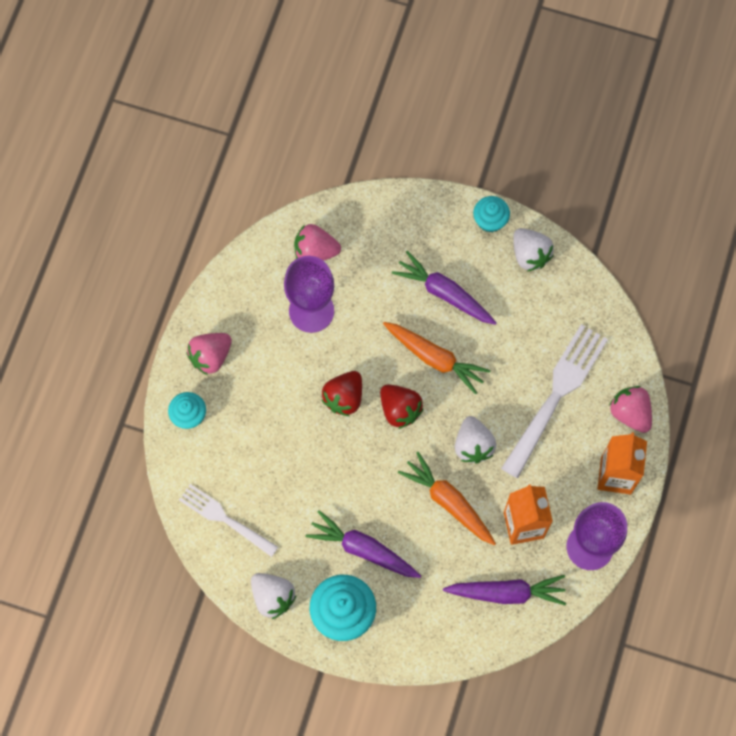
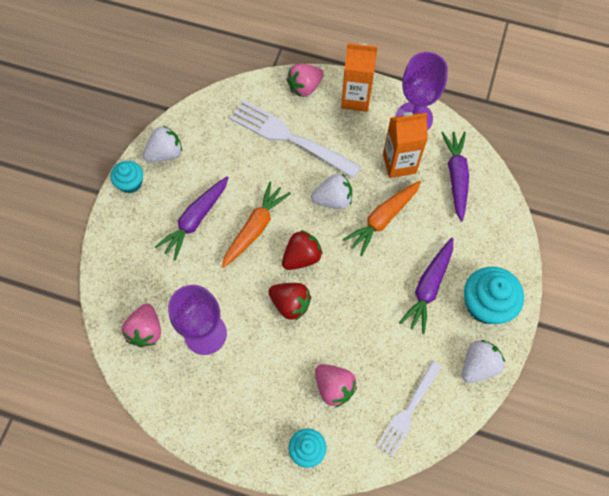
camera: 90 degrees left, 5 degrees down
(210, 357) = (247, 429): pink strawberry -> pink strawberry (334, 387)

